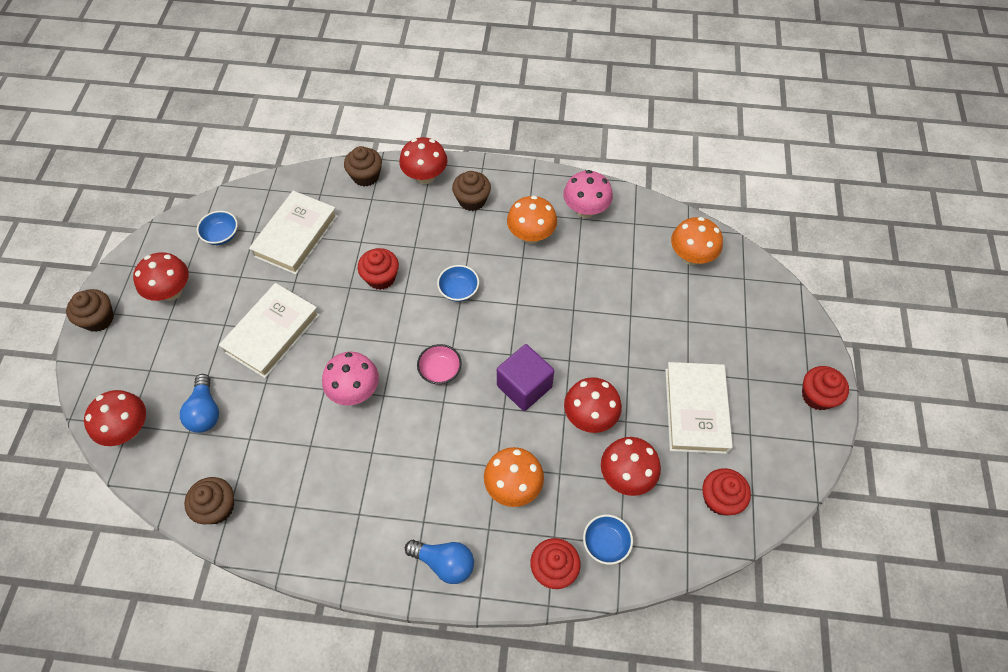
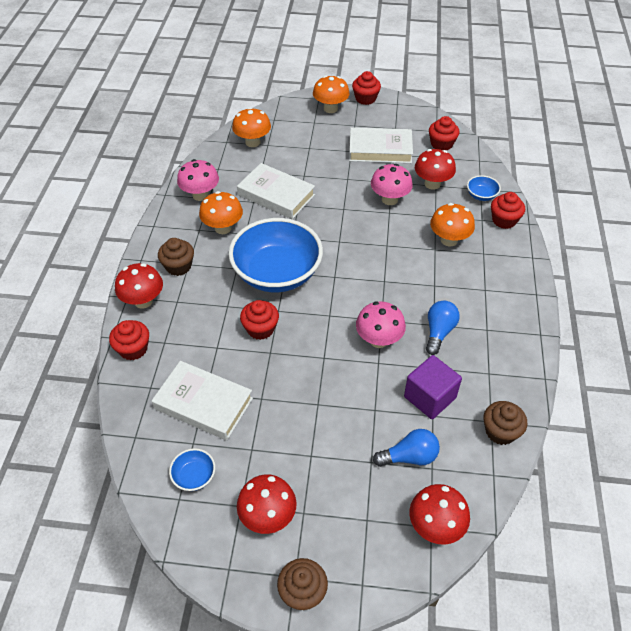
camera: 90 degrees left, 10 degrees down
(272, 333) = (321, 411): white book -> white book (276, 195)
(366, 176) = (133, 349): brown cupcake -> red cupcake
(440, 371) = (356, 283): pink bowl -> none
(444, 563) = (513, 276): blue light bulb -> blue light bulb (439, 332)
(459, 290) = (277, 273): blue bowl -> blue bowl, size x2.49
(524, 386) = (367, 233): purple cube -> purple cube (429, 397)
(590, 416) = (389, 199): red mushroom -> pink mushroom
(782, 348) = (330, 108): none -> orange mushroom

